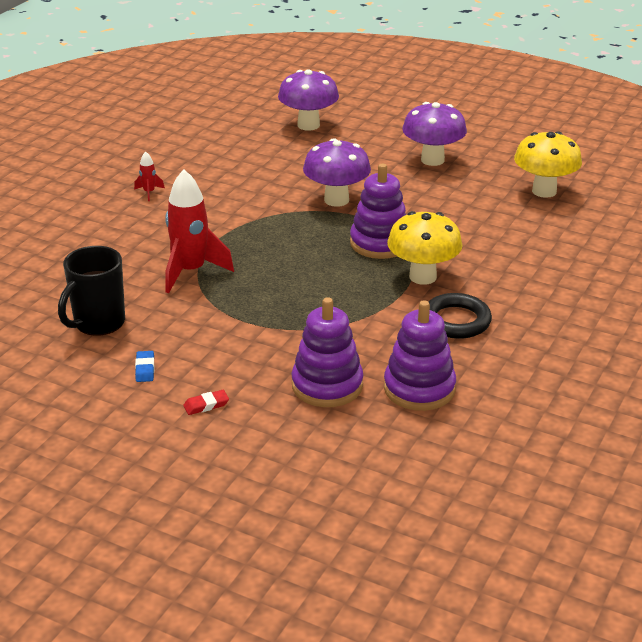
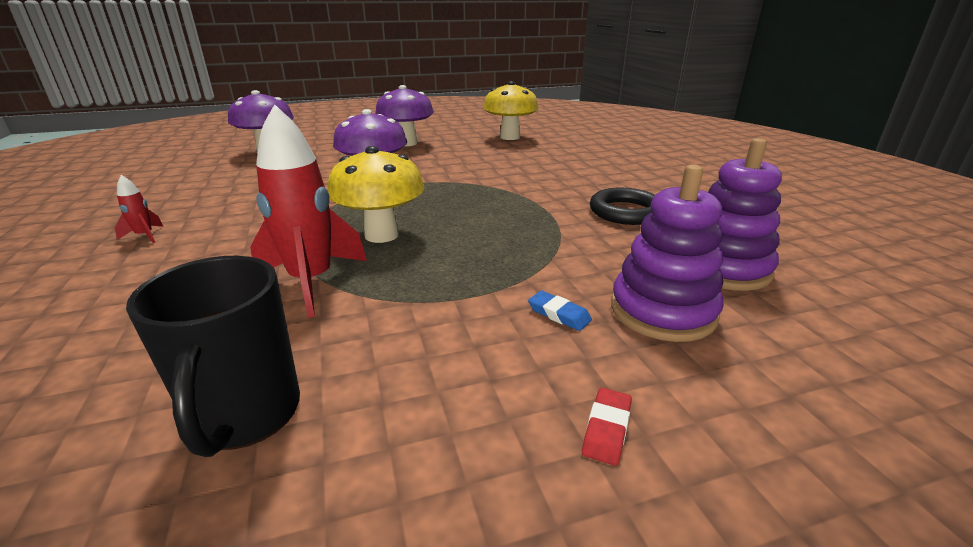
camera: 45 degrees left, 5 degrees down
(145, 369) = (432, 438): blue eraser -> blue eraser (559, 314)
(380, 243) = (464, 191): purple stacking toy -> none
(422, 277) = (540, 197): yellow mushroom -> yellow mushroom (382, 235)

